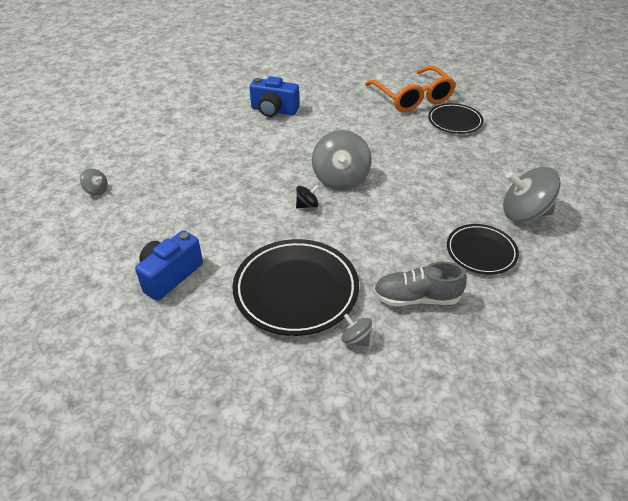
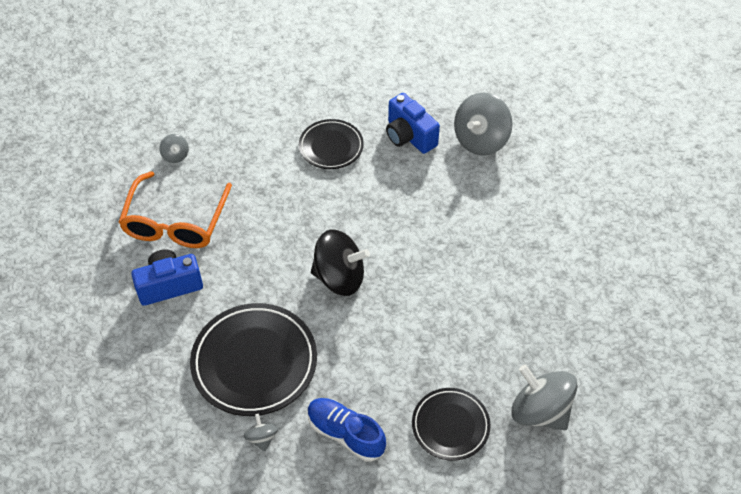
camera: 35 degrees right, 10 degrees up
(307, 205) = (339, 277): black spinning top -> black spinning top, size x2.13
(340, 179) = (397, 264): grey spinning top -> grey spinning top (480, 140)
(412, 97) = (576, 195): orange glasses -> orange glasses (175, 222)
(416, 298) = (345, 434): grey shoe -> blue shoe
(454, 121) = (590, 255): black plate -> black plate (331, 147)

